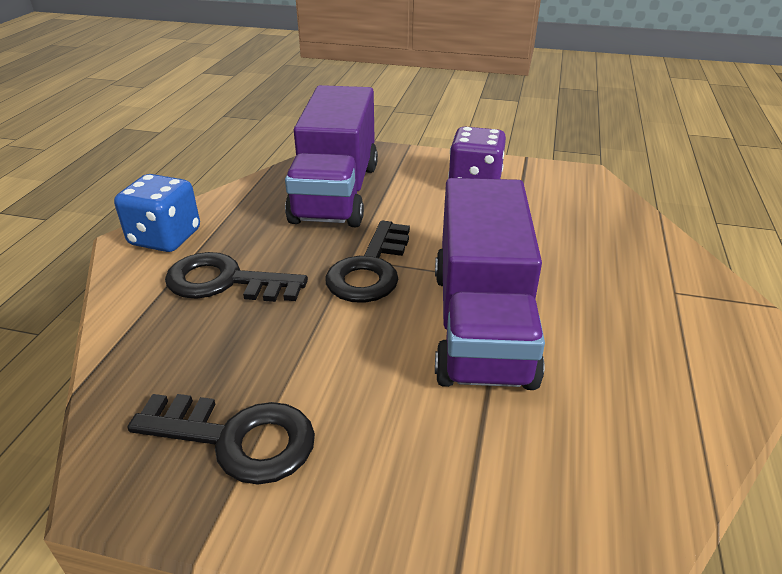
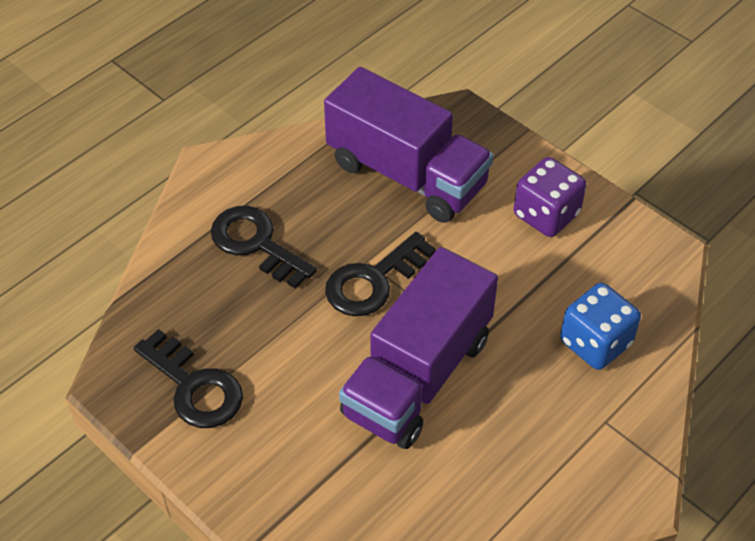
camera: 30 degrees right, 15 degrees up
(165, 238) = (235, 172): blue dice -> blue dice (595, 343)
(336, 193) = (406, 174): purple truck -> purple truck turned 90 degrees counterclockwise

